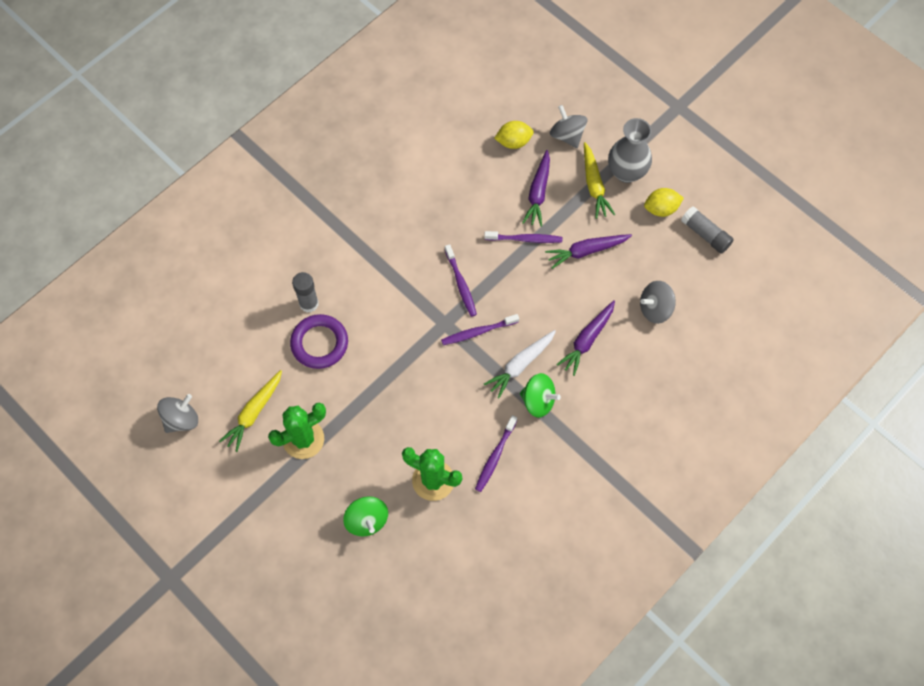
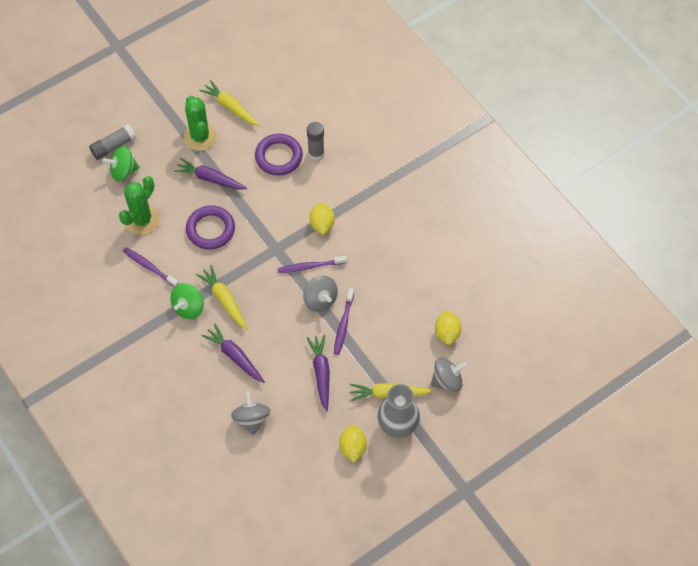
camera: 100 degrees right, 5 degrees down
(181, 419) = (237, 61): grey spinning top -> grey spinning top (320, 300)
(404, 281) = (322, 224): none -> yellow lemon
(432, 399) = (210, 229): none -> purple ring
(478, 332) = (262, 272): purple toothbrush -> none
(520, 365) = (224, 300): white carrot -> yellow carrot
(538, 193) = (389, 344): purple carrot -> purple carrot (210, 179)
(705, 234) = (318, 481): grey glue stick -> grey glue stick (113, 146)

